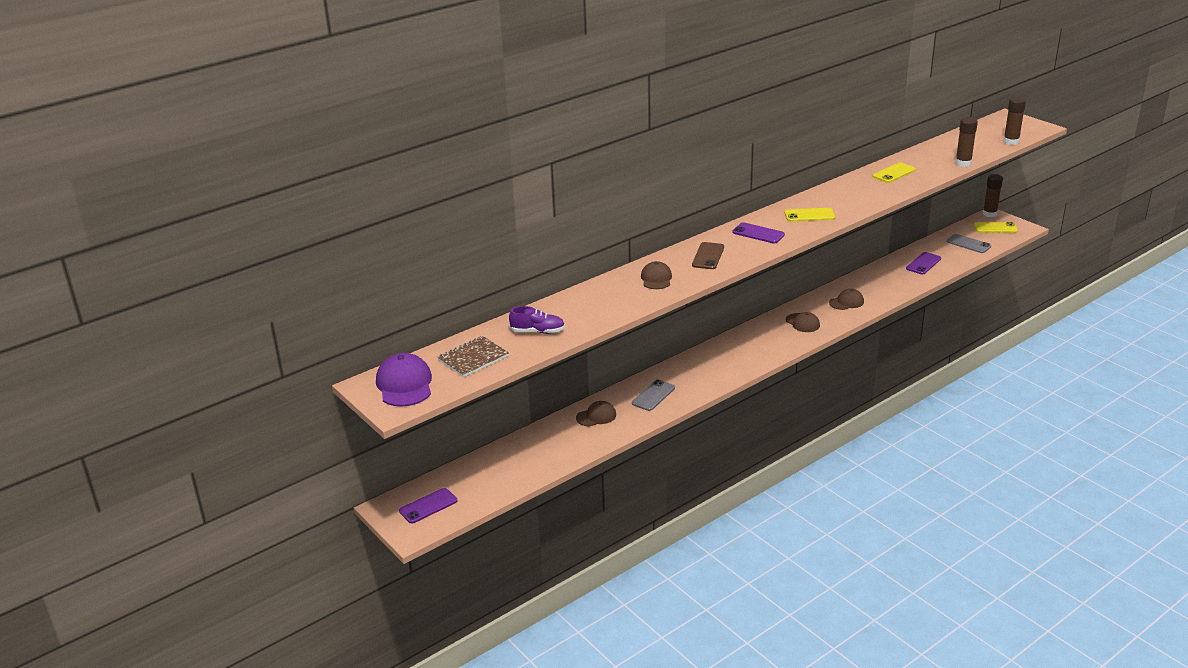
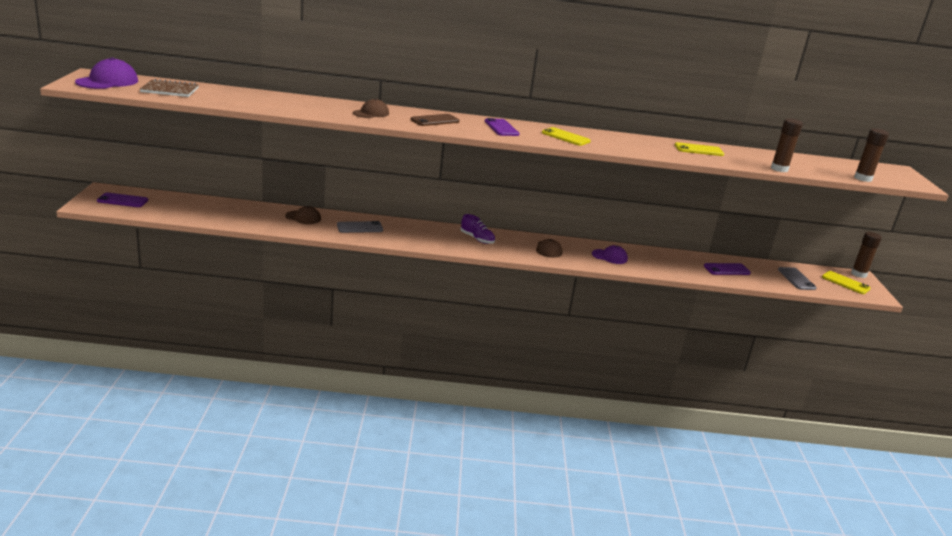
camera: 35 degrees right, 5 degrees down
(537, 331) = (235, 98): purple shoe -> purple shoe (477, 239)
(846, 302) = (609, 257): brown cap -> purple cap

